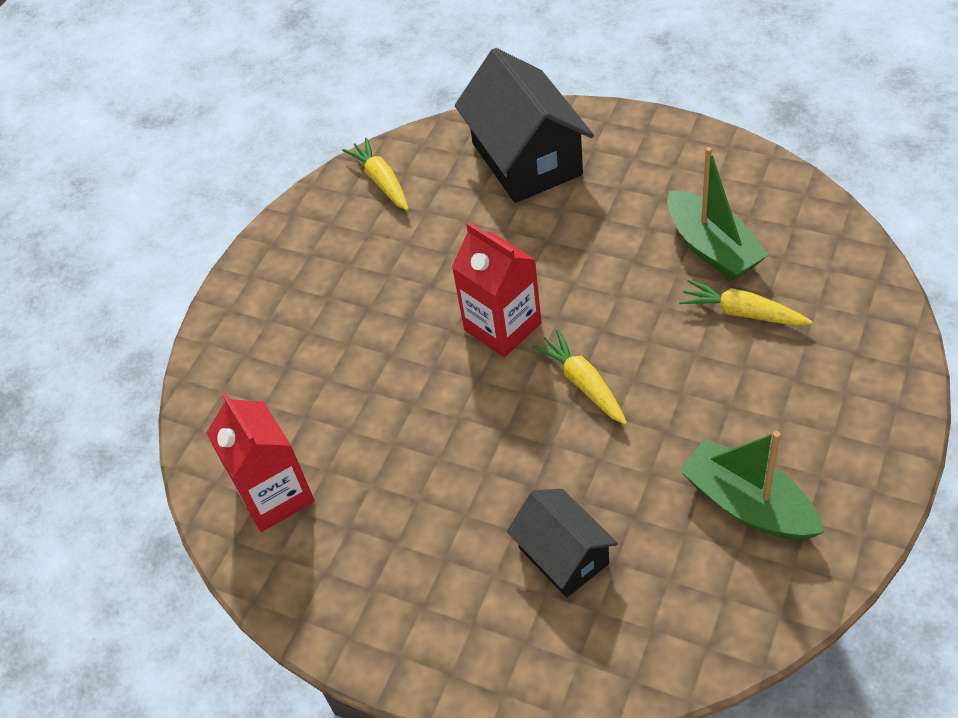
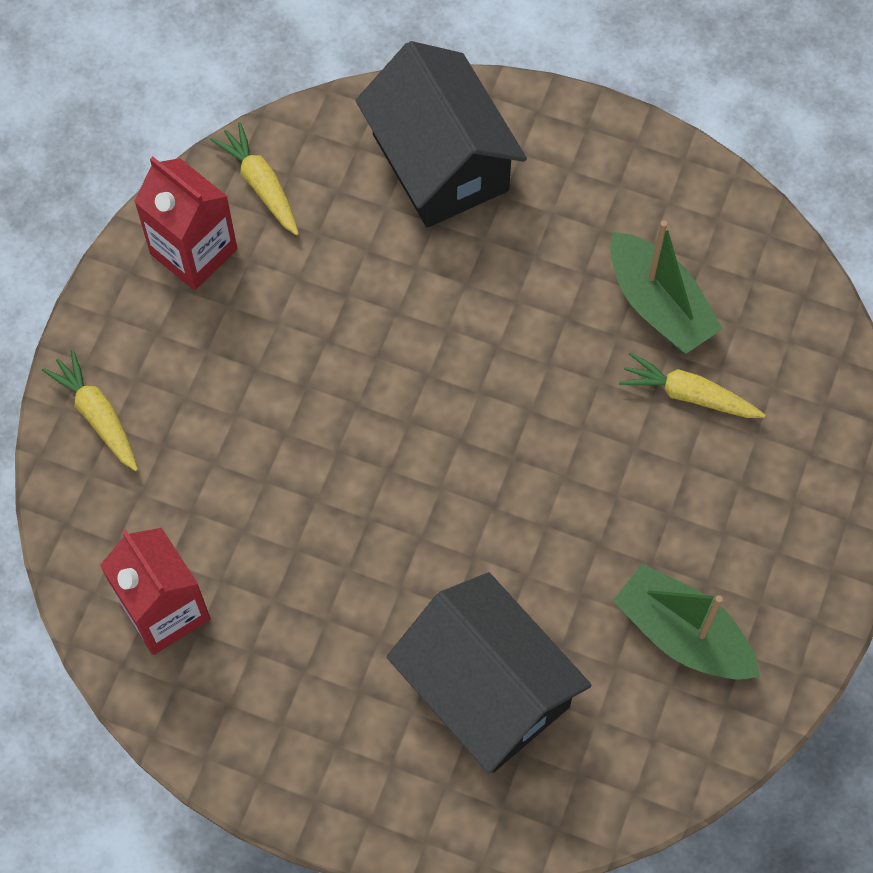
camera: 10 degrees left, 15 degrees up
(502, 326) = (415, 401): red carton -> red carton (194, 251)
(563, 555) = (486, 689): black house -> black house, size x1.72
(583, 383) = (508, 480): yellow carrot -> yellow carrot (97, 415)

